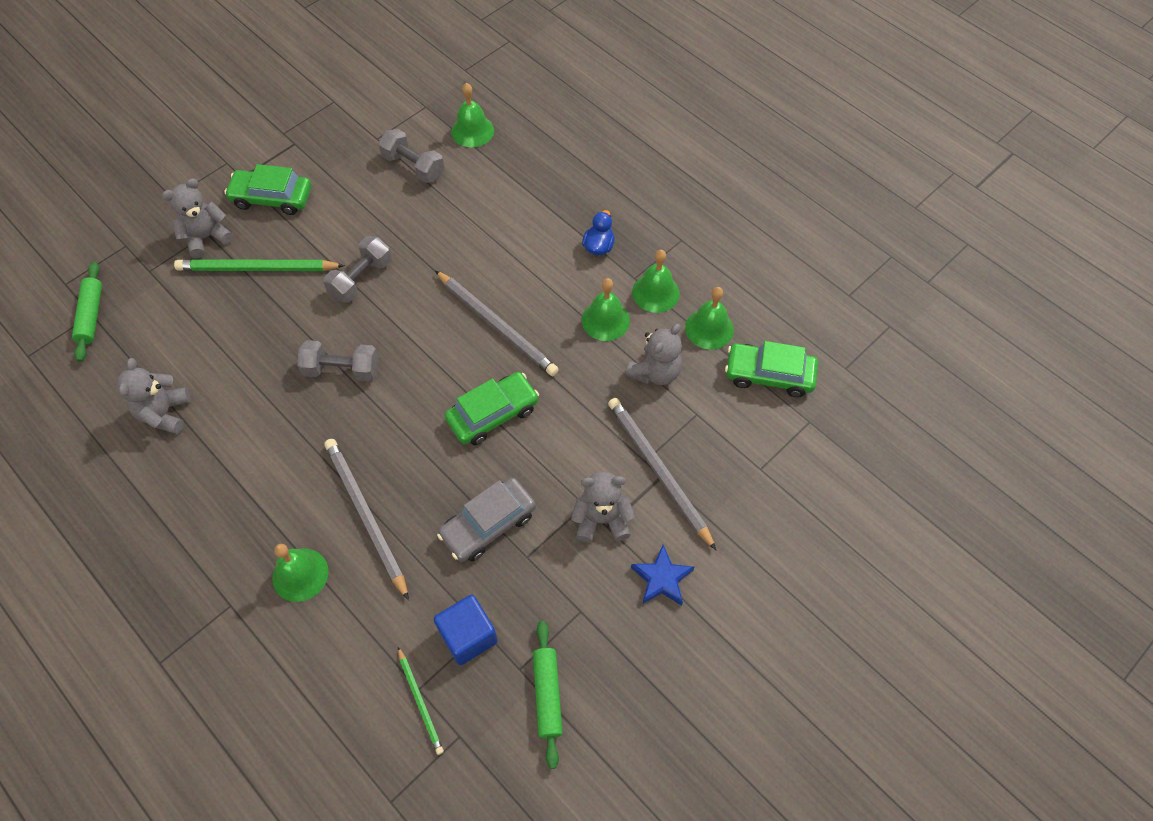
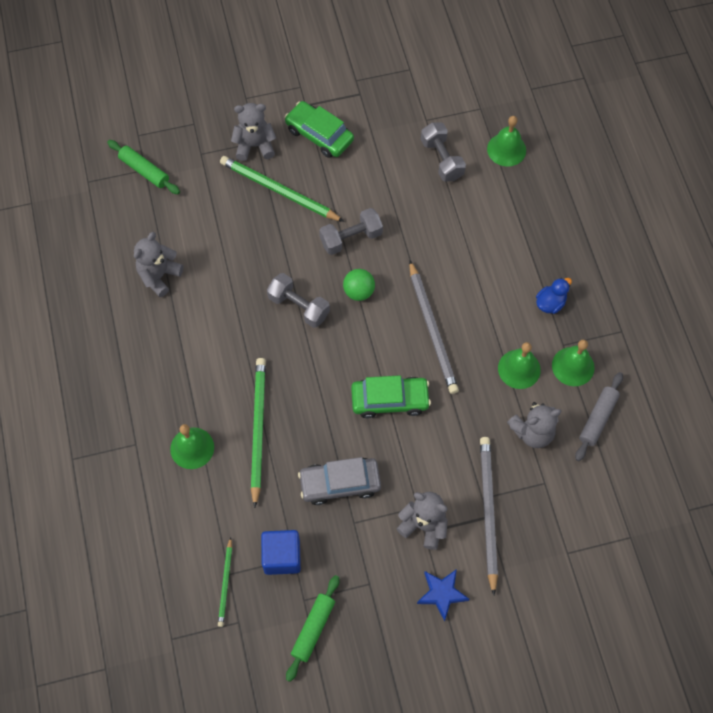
camera: 30 degrees right, 5 degrees up
(91, 315) = (144, 171): green rolling pin -> green rolling pin turned 75 degrees counterclockwise
(366, 515) = (258, 429): grey pencil -> green pencil
(399, 325) = (359, 291): none -> green ball
(709, 328) = (598, 419): green bell -> grey rolling pin
(769, 375) = (622, 482): green car -> none

